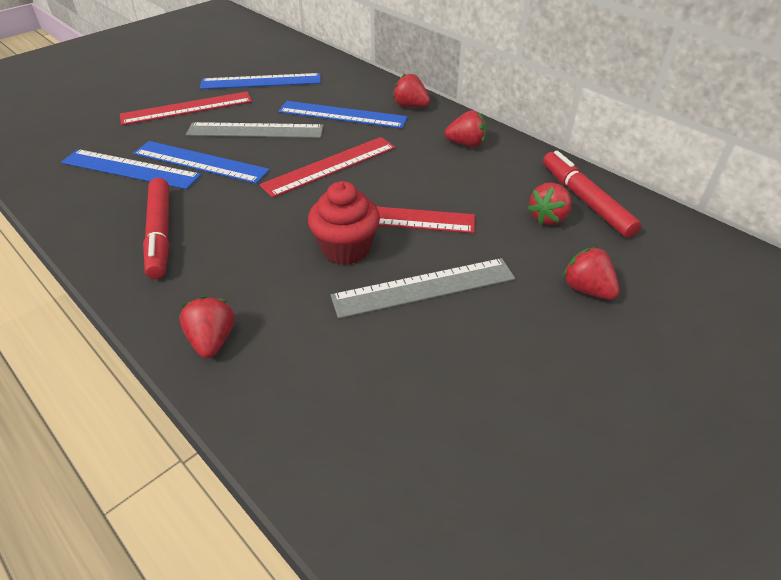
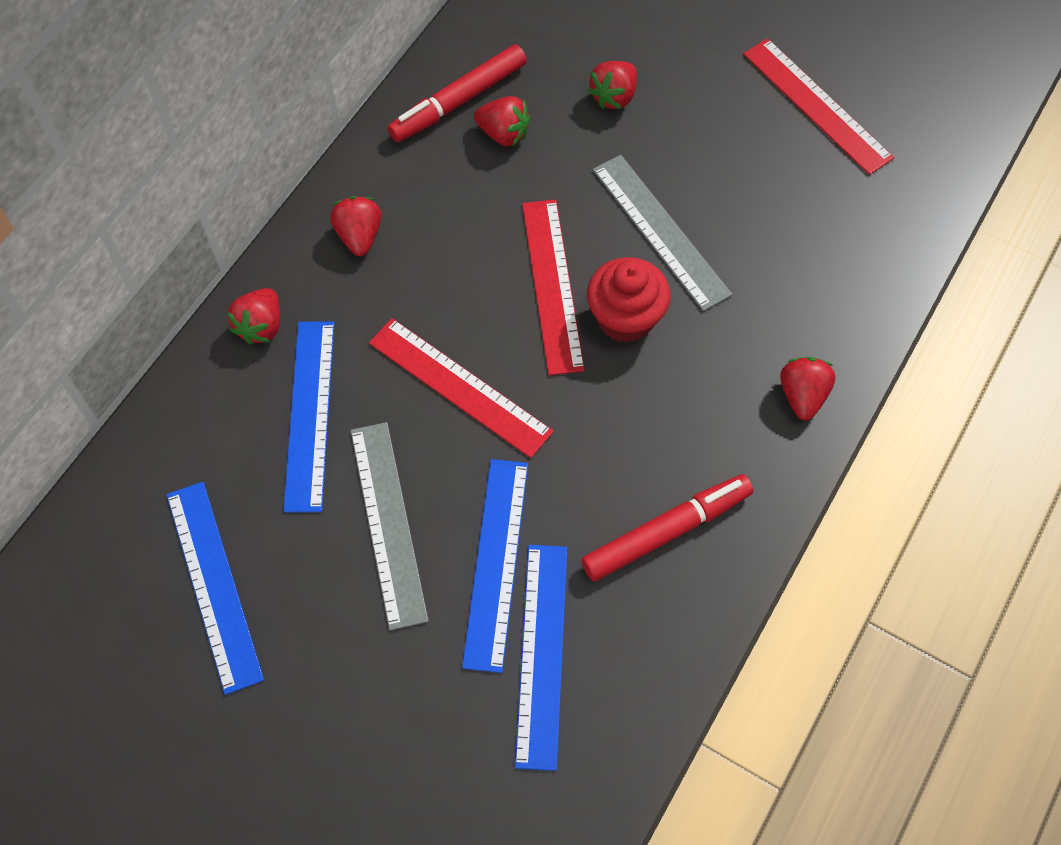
camera: 105 degrees left, 20 degrees up
(187, 108) = (340, 666): red ruler -> red ruler (817, 105)
(212, 340) = (802, 395): red strawberry -> red strawberry turned 120 degrees clockwise

